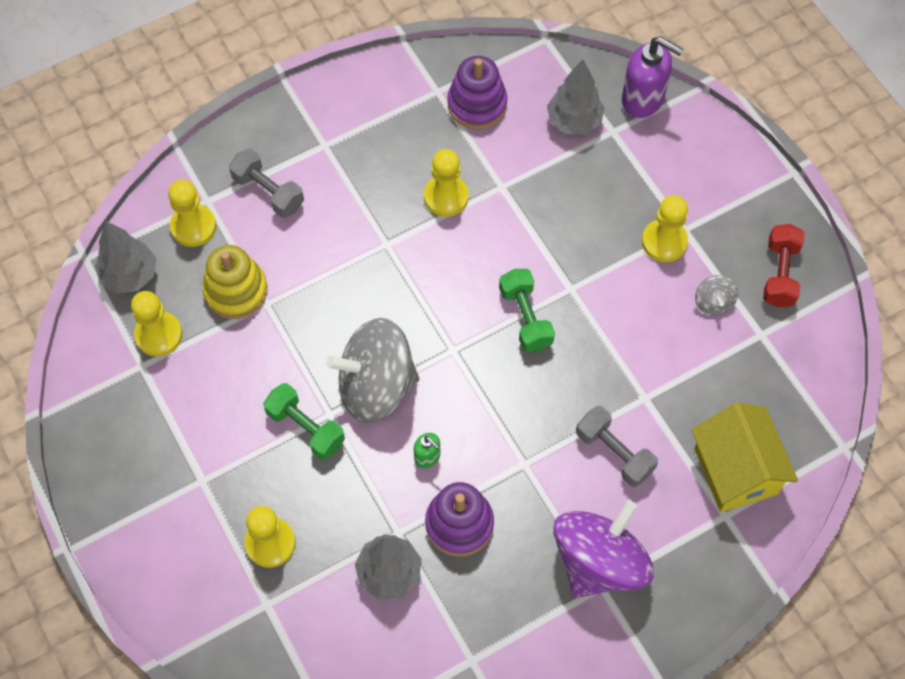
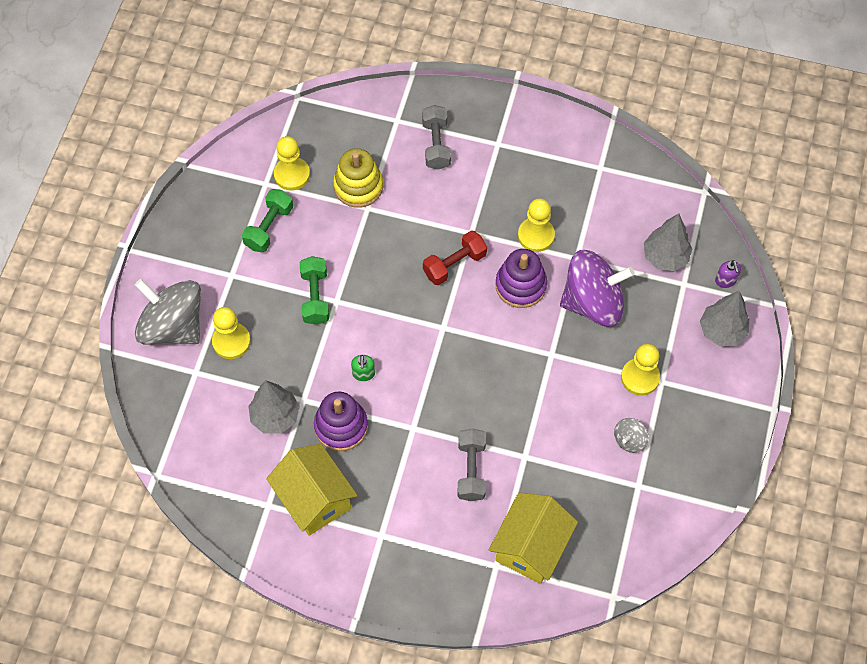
camera: 45 degrees right, 0 degrees up
(130, 276) = (311, 128): grey tree -> grey tree (722, 331)
(193, 226) = (373, 129): yellow pawn -> none
(376, 386) = (377, 309): grey spinning top -> grey spinning top (173, 326)
(477, 104) = (615, 196): purple stacking toy -> purple stacking toy (520, 285)
(508, 613) = (314, 499): none -> yellow house
(525, 318) = (505, 347): green dumbbell -> green dumbbell (269, 227)
(599, 562) = (394, 520): purple spinning top -> purple spinning top (593, 302)
(643, 99) = (725, 281): purple soap dispenser -> purple soap dispenser, size x0.50
(780, 274) = (692, 461): red dumbbell -> red dumbbell (454, 264)

